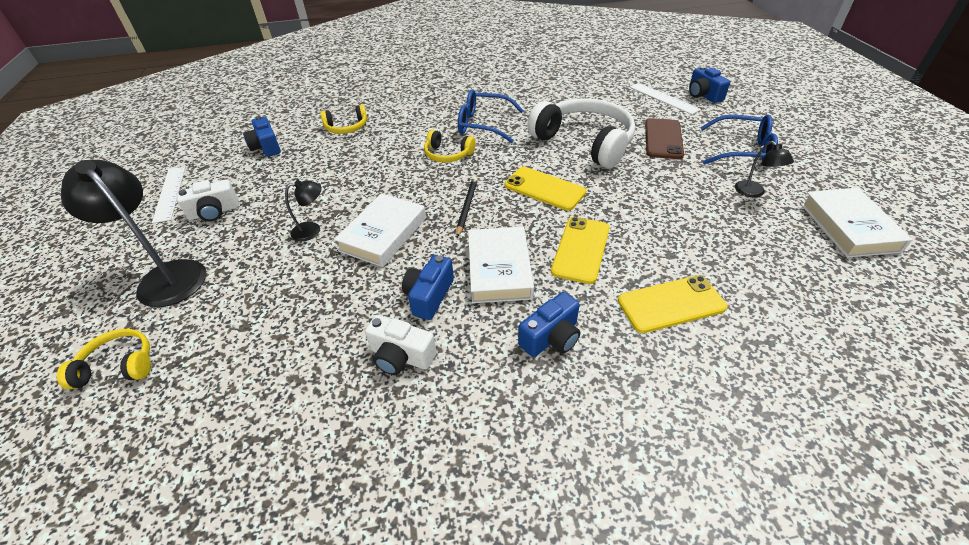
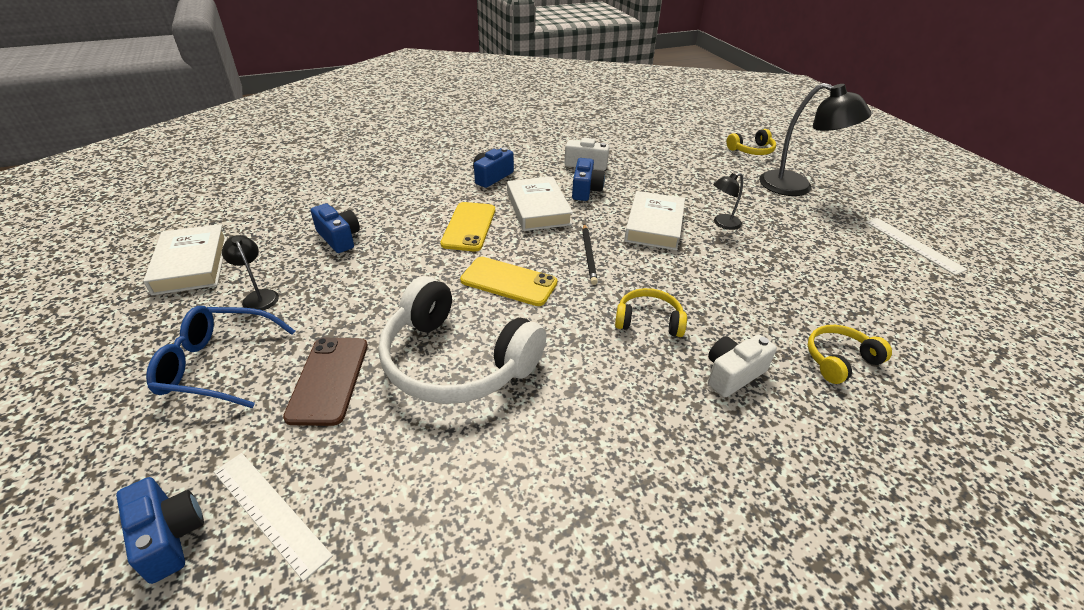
camera: 165 degrees right, 5 degrees down
(214, 212) = (836, 231): white camera -> white camera (732, 374)
(266, 147) = (905, 312): blue camera -> blue camera (339, 238)
(484, 124) = (625, 388): blue glasses -> none
(671, 304) = (402, 198): yellow phone -> none

